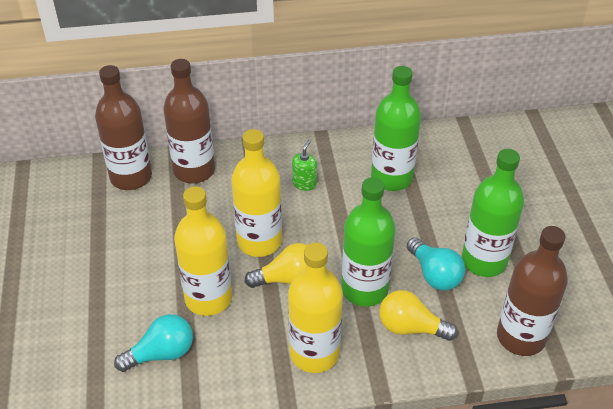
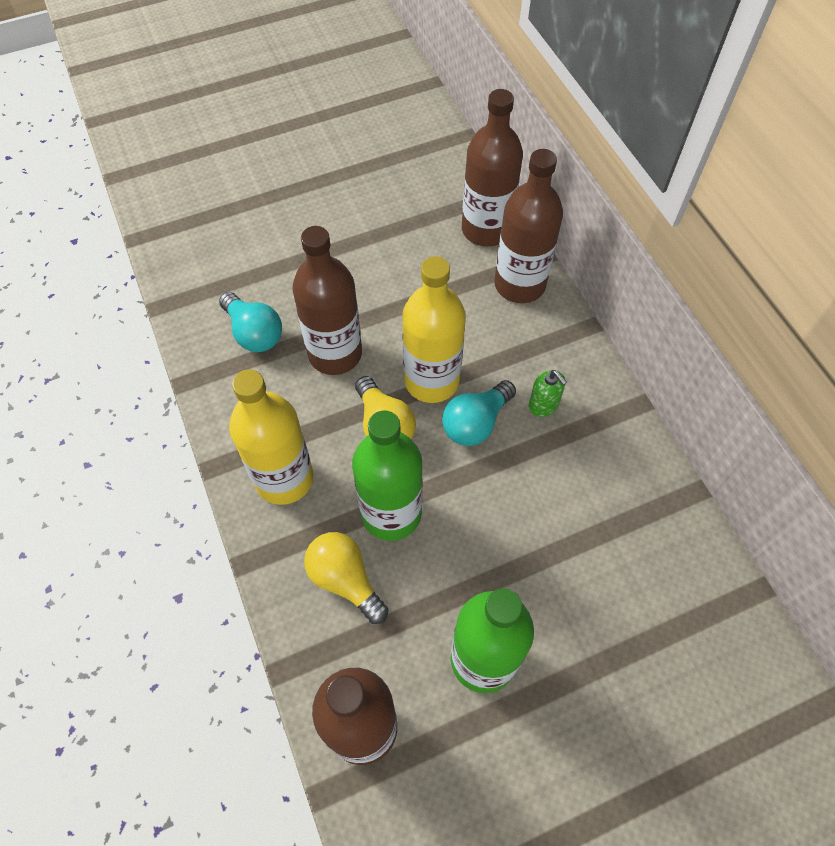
camera: 75 degrees right, 15 degrees up
(208, 298) = (335, 353): yellow bottle -> brown bottle
(304, 184) = (543, 405): green soap dispenser -> green soap dispenser turned 45 degrees clockwise
(391, 178) = (596, 508): green bottle -> none
(410, 327) = (345, 580): yellow light bulb -> yellow light bulb turned 45 degrees counterclockwise
(434, 274) = (439, 595): turquoise light bulb -> turquoise light bulb (475, 423)

